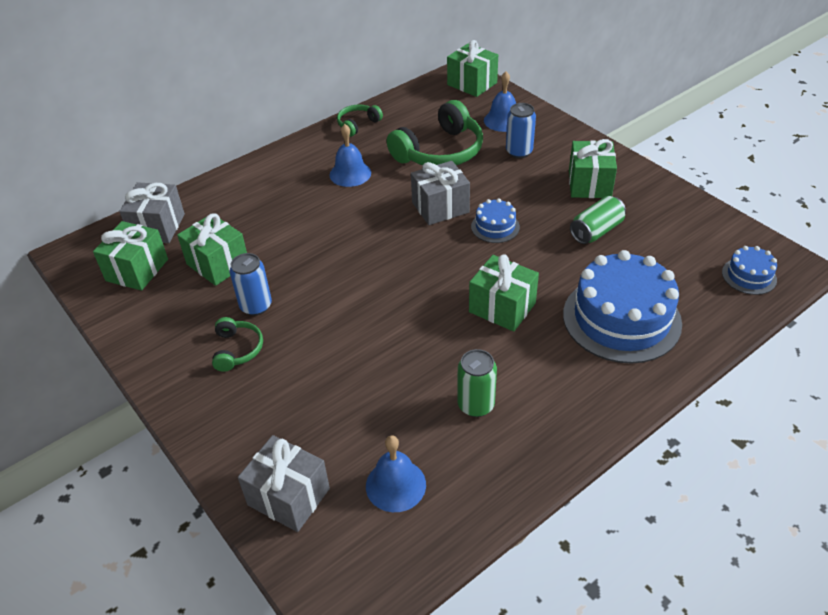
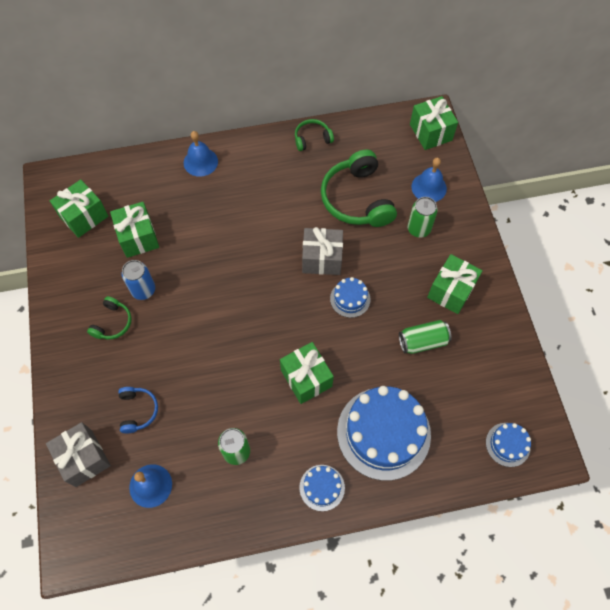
camera: 25 degrees right, 20 degrees up
(158, 227) = (116, 181): grey gift -> none
(326, 418) = (138, 411): none -> blue headphones
(350, 173) = (276, 191): blue bell -> blue bell (200, 162)
(440, 151) = (357, 199): green headphones -> green headphones turned 90 degrees clockwise
(519, 152) = (418, 229): blue can -> green can
(597, 394) = (322, 487): none -> blue cake

